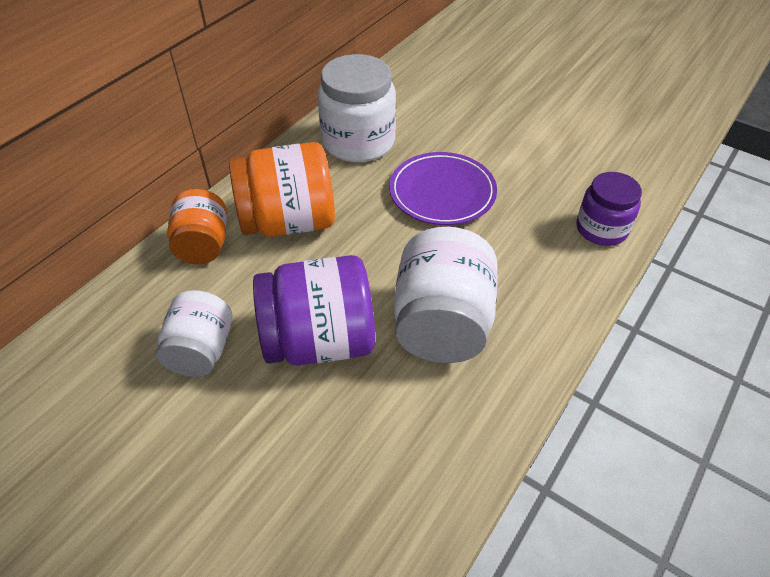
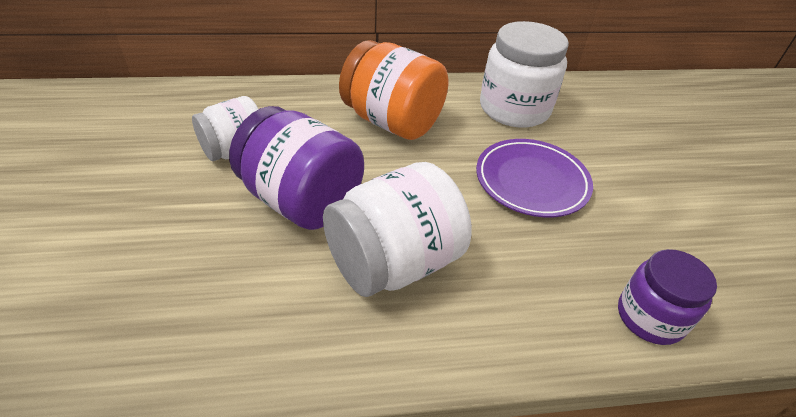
camera: 45 degrees right, 5 degrees down
(203, 245) = (324, 99): orange jar -> none

